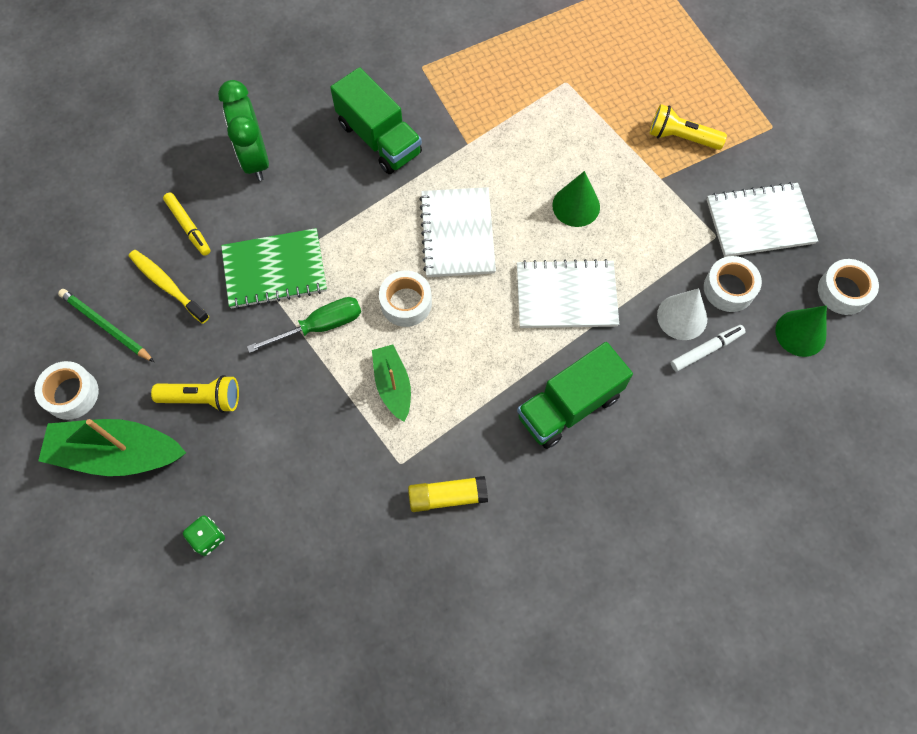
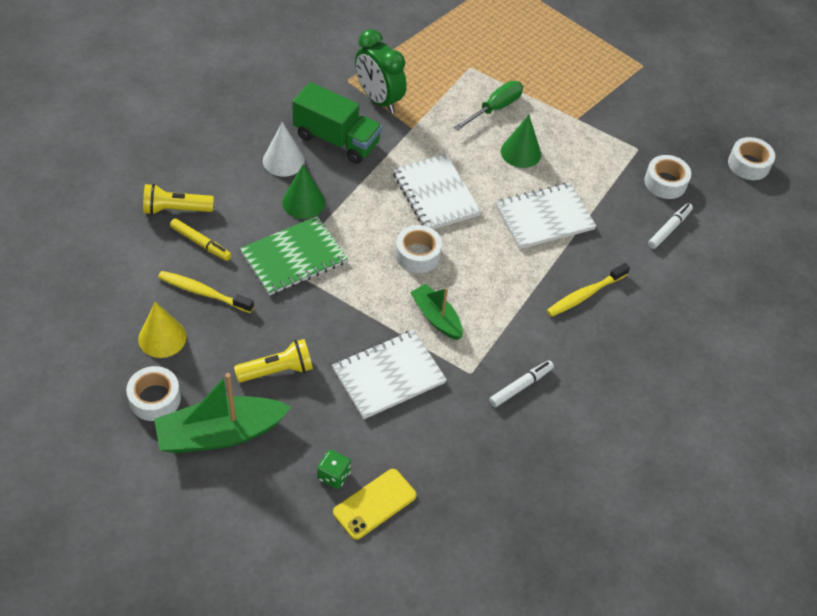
camera: 25 degrees left, 15 degrees down
(106, 326) = (162, 338): green pencil -> yellow cone
(235, 585) = (374, 504): none -> yellow phone
(255, 158) = (235, 178): green clock -> green clock (378, 99)
(320, 326) = (353, 289): green screwdriver -> green screwdriver (495, 108)
(447, 496) = (520, 386): yellow glue stick -> white marker
(569, 406) = (585, 295): green truck -> yellow toothbrush
(681, 137) = (578, 87): yellow flashlight -> yellow flashlight (176, 209)
(682, 317) = (640, 210): white cone -> white cone (283, 161)
(759, 222) = (665, 131): white notebook -> white notebook (388, 376)
(800, 333) = (732, 200): green cone -> green cone (303, 202)

